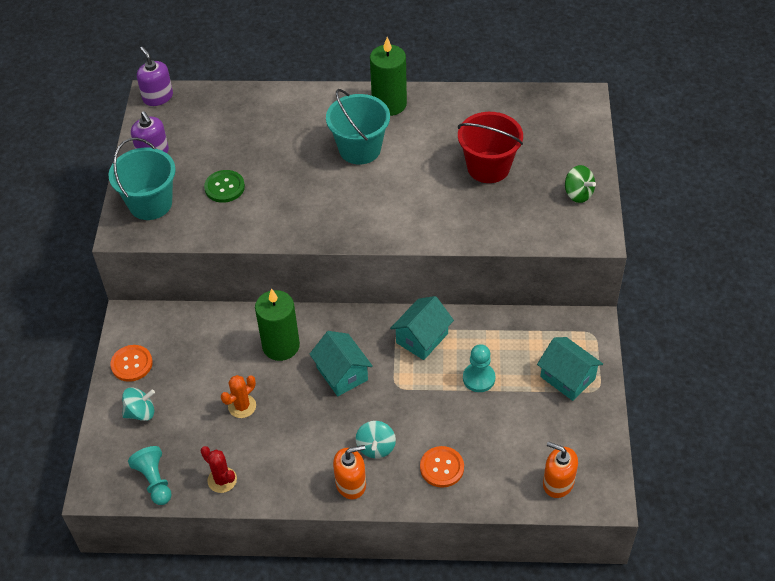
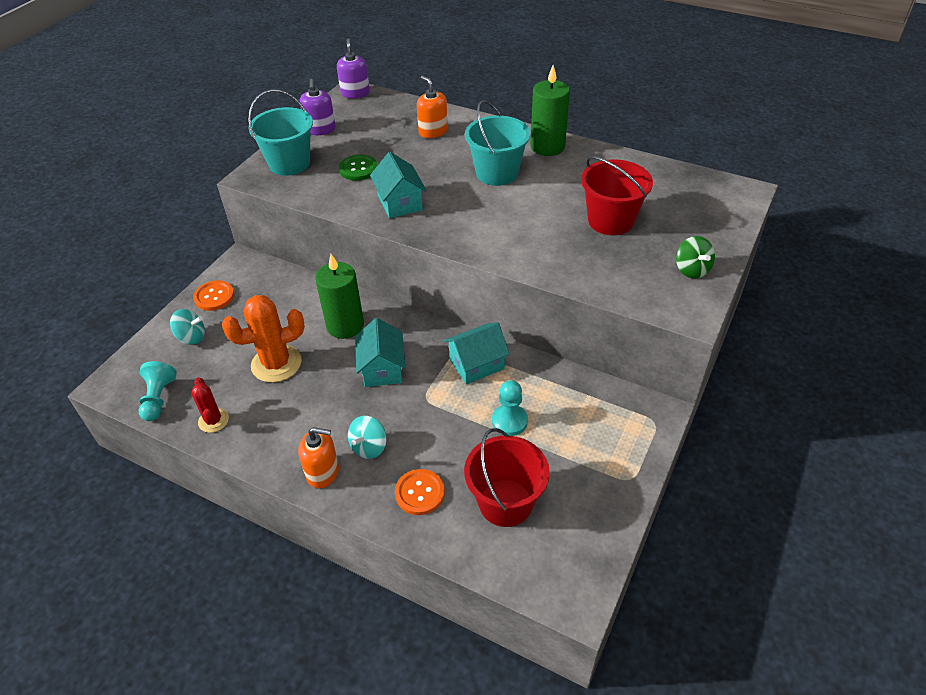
camera: 25 degrees right, 5 degrees down
(242, 406) = (276, 364): orange cactus -> orange cactus, size x1.77
(513, 447) = (505, 503): none -> red bucket
(558, 483) = (532, 560): orange soap dispenser -> orange soap dispenser (433, 131)
(567, 378) = (603, 455): turquoise house -> turquoise house (400, 202)

